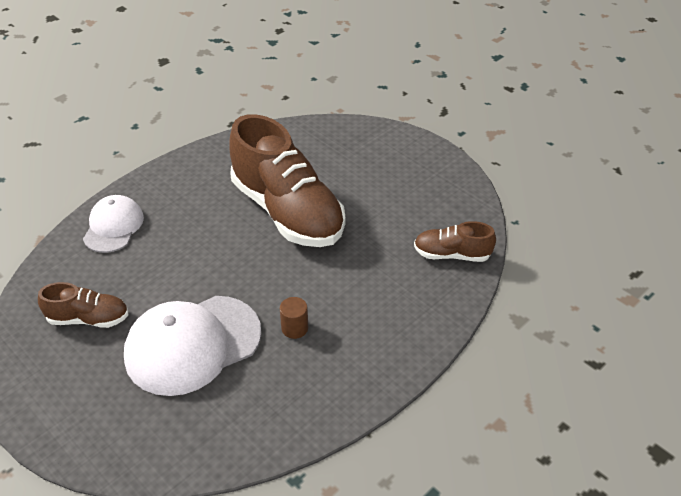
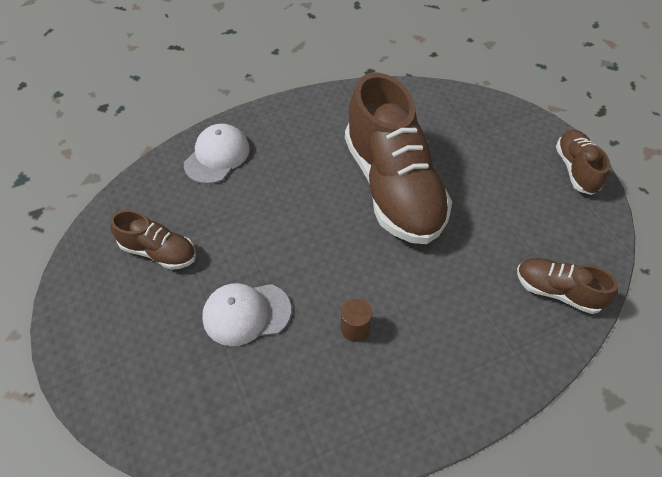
camera: 20 degrees right, 10 degrees up
(193, 344) = (246, 313): white cap -> white cap, size x0.60
(437, 160) = (576, 169): none -> brown shoe

